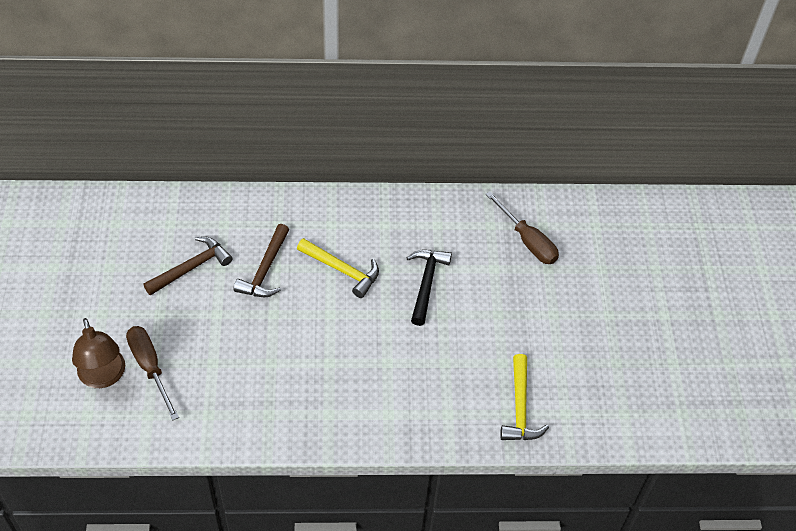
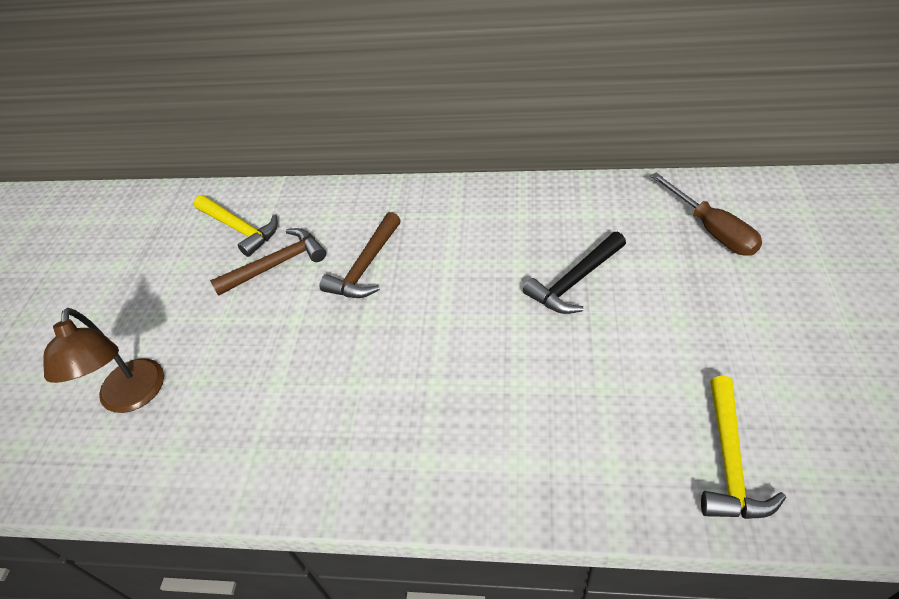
camera: 15 degrees right, 5 degrees down
(150, 367) = (194, 386): brown screwdriver -> none
(342, 270) = (463, 266): yellow hammer -> yellow hammer (240, 229)
(426, 283) = (575, 281): black hammer -> black hammer turned 150 degrees counterclockwise

